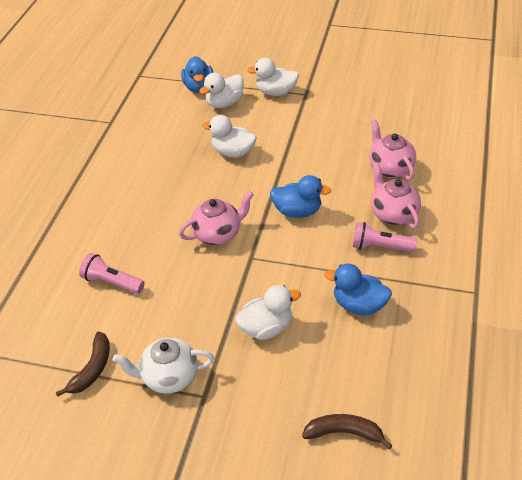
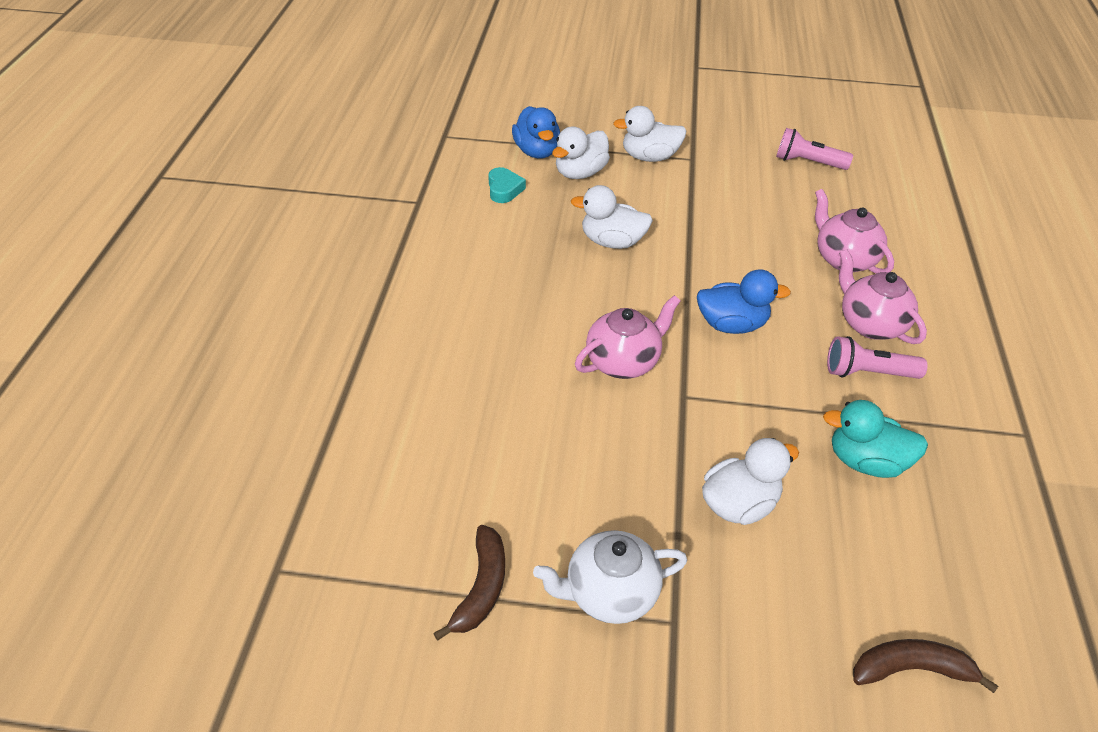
camera: 10 degrees left, 0 degrees up
(112, 282) = (479, 443): pink flashlight -> pink flashlight (807, 162)
(170, 114) = (504, 189): none -> turquoise heart
(359, 305) = (866, 461): blue duck -> turquoise duck

